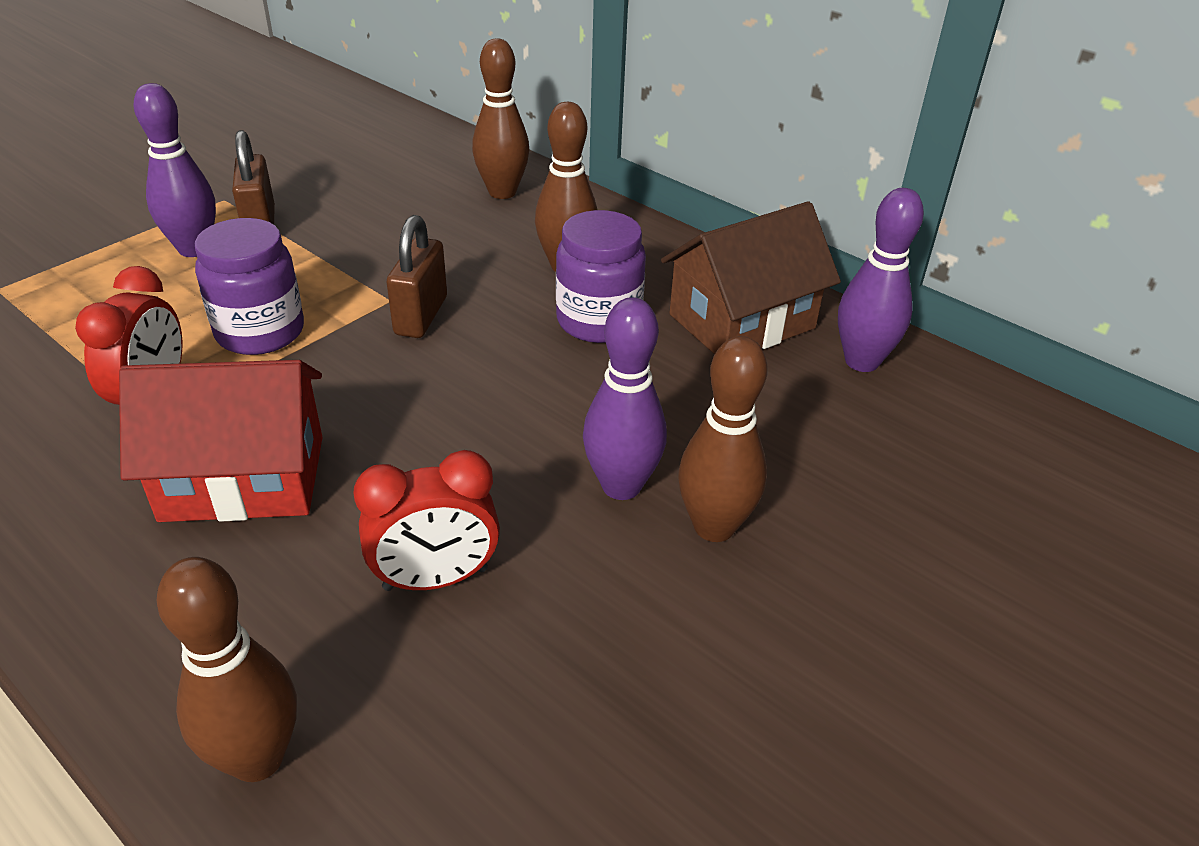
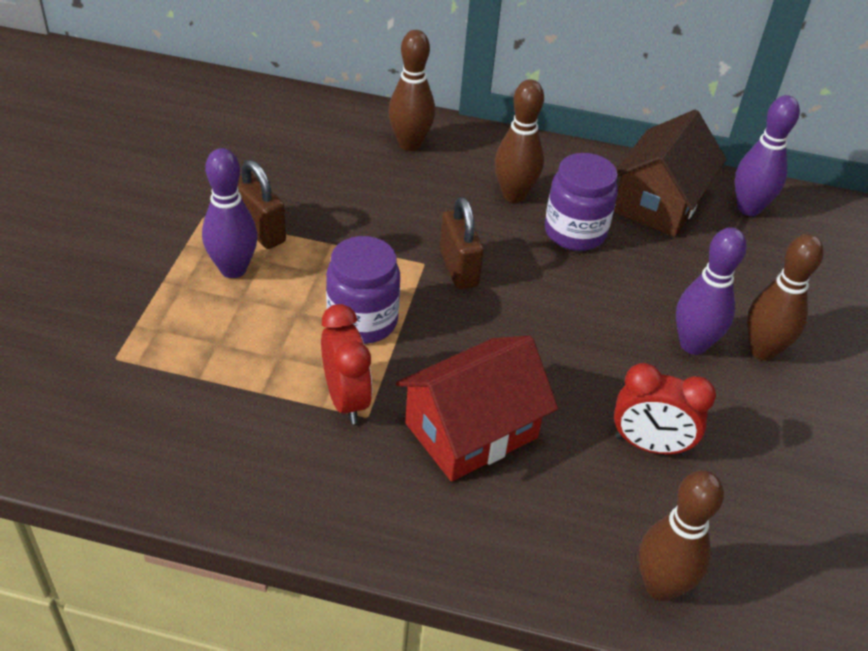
camera: 30 degrees left, 5 degrees up
(435, 579) = (649, 445): red clock -> red clock turned 60 degrees clockwise

